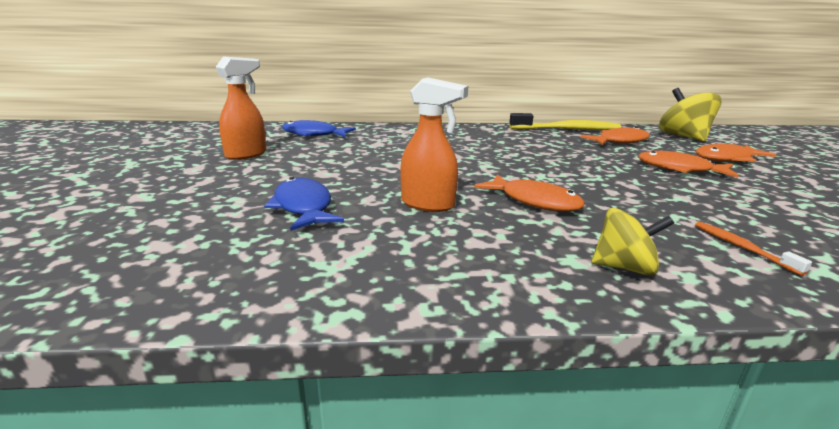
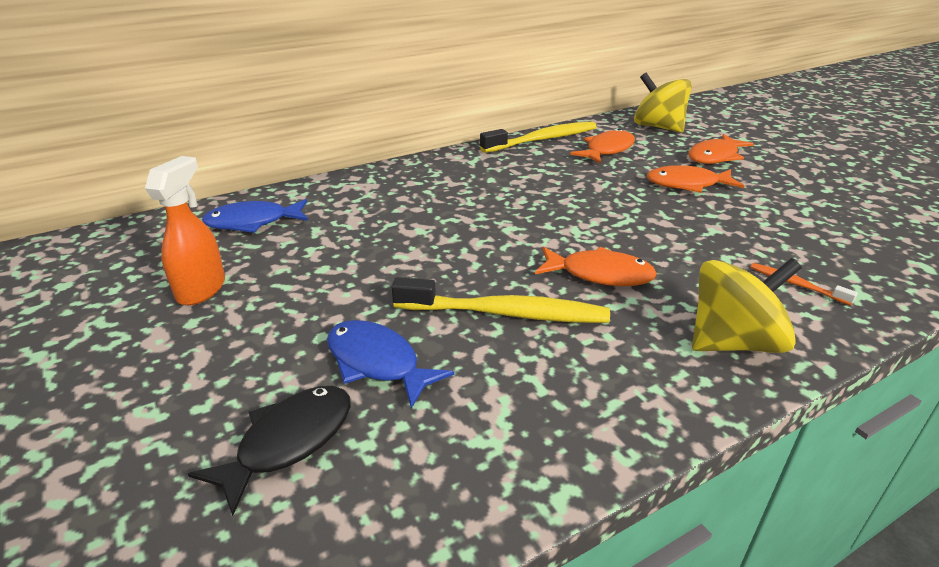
camera: 25 degrees left, 10 degrees up
(198, 228) = (289, 442): none -> black fish
(428, 204) = (506, 313): orange spray bottle -> yellow toothbrush
(624, 267) = (733, 342): yellow spinning top -> yellow spinning top, size x1.60

